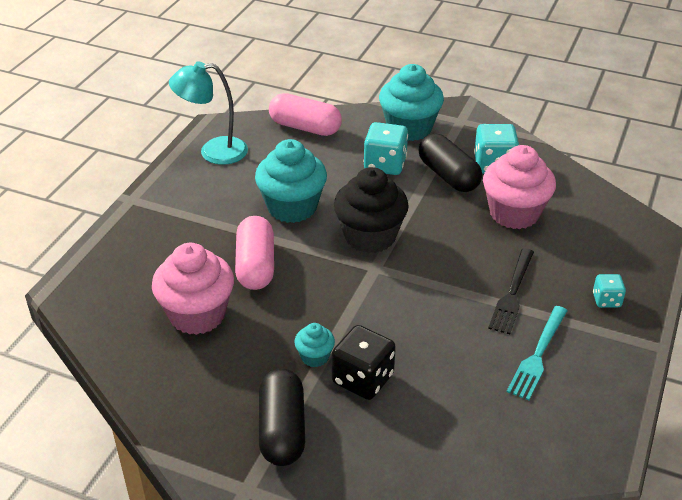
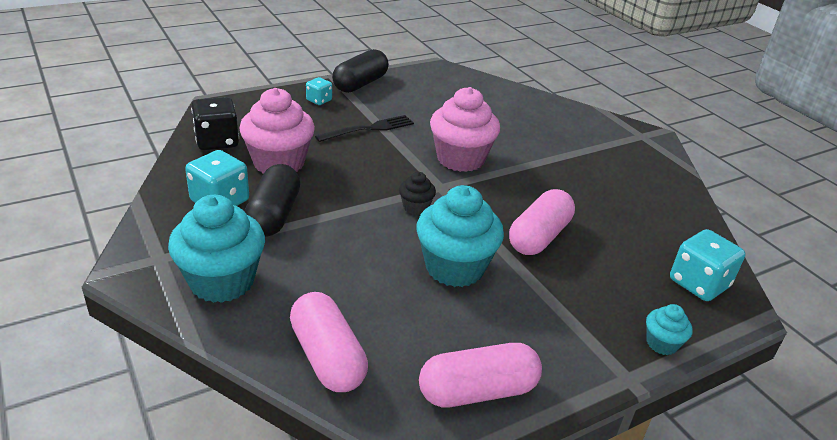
camera: 145 degrees left, 5 degrees down
(197, 315) = (618, 227): pink cupcake -> pink cupcake (460, 159)
(213, 152) = (477, 391): turquoise lamp -> pink capsule
(282, 429) = (600, 145): black capsule -> black capsule (360, 84)
(315, 357) = (546, 164): turquoise cupcake -> turquoise cupcake (662, 343)
(363, 379) = (526, 141): black dice -> black dice (217, 141)
(370, 236) = (415, 207): black cupcake -> black cupcake, size x0.48
(385, 164) = (310, 257): turquoise dice -> turquoise dice (699, 283)
(538, 356) = (405, 103): turquoise fork -> none

